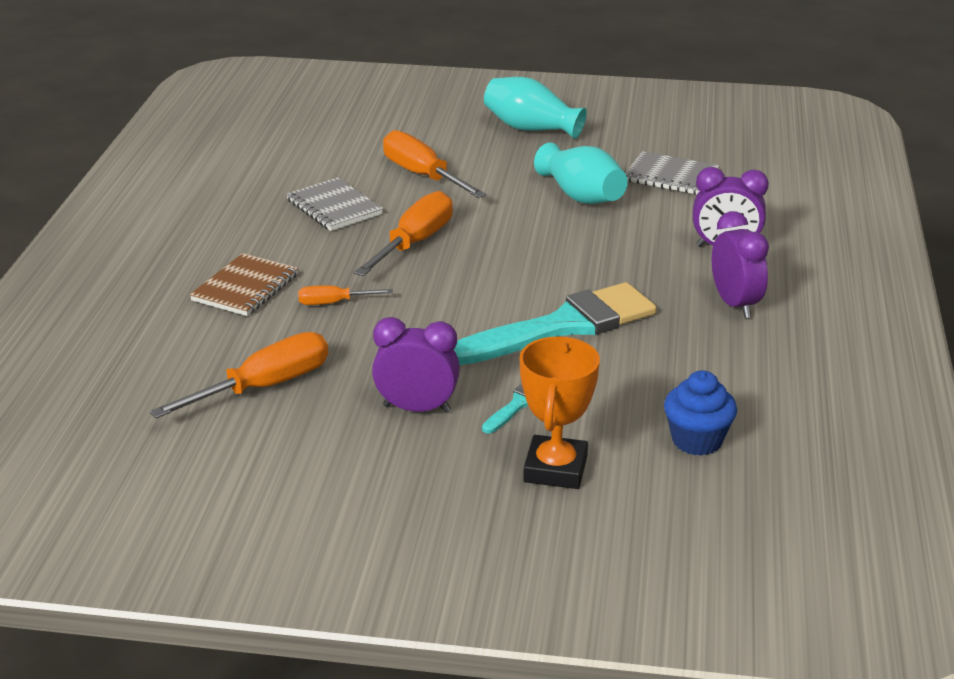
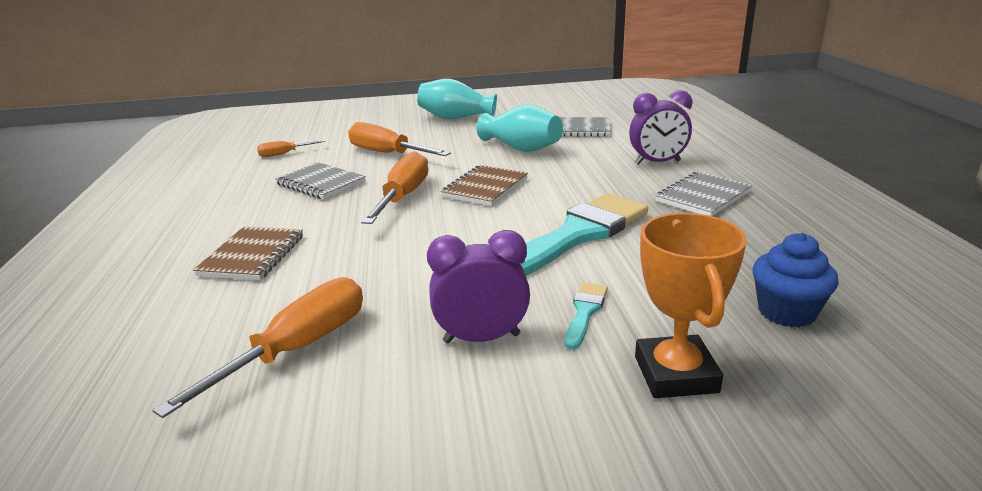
camera: 15 degrees left, 5 degrees down
(334, 303) = (348, 253): orange screwdriver -> orange screwdriver (284, 154)
(507, 247) = (485, 188): none -> brown notebook
(735, 304) = (702, 196): purple clock -> grey notebook

